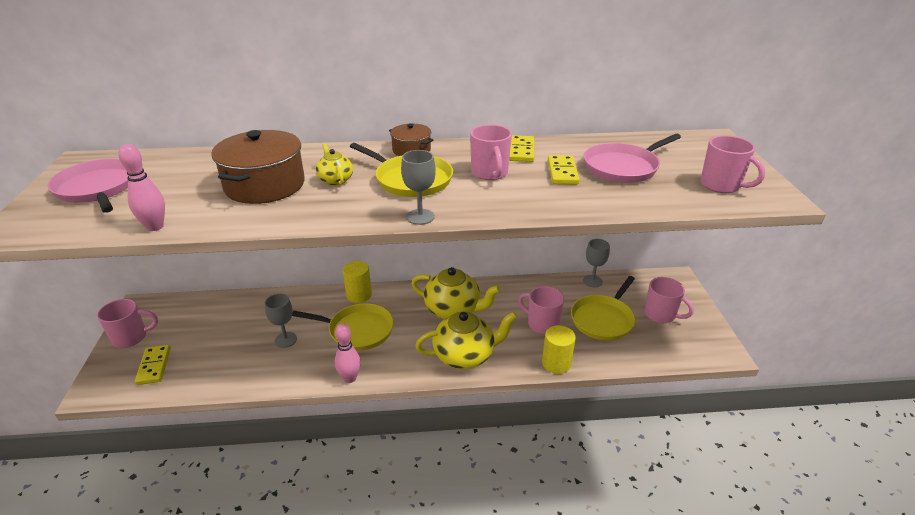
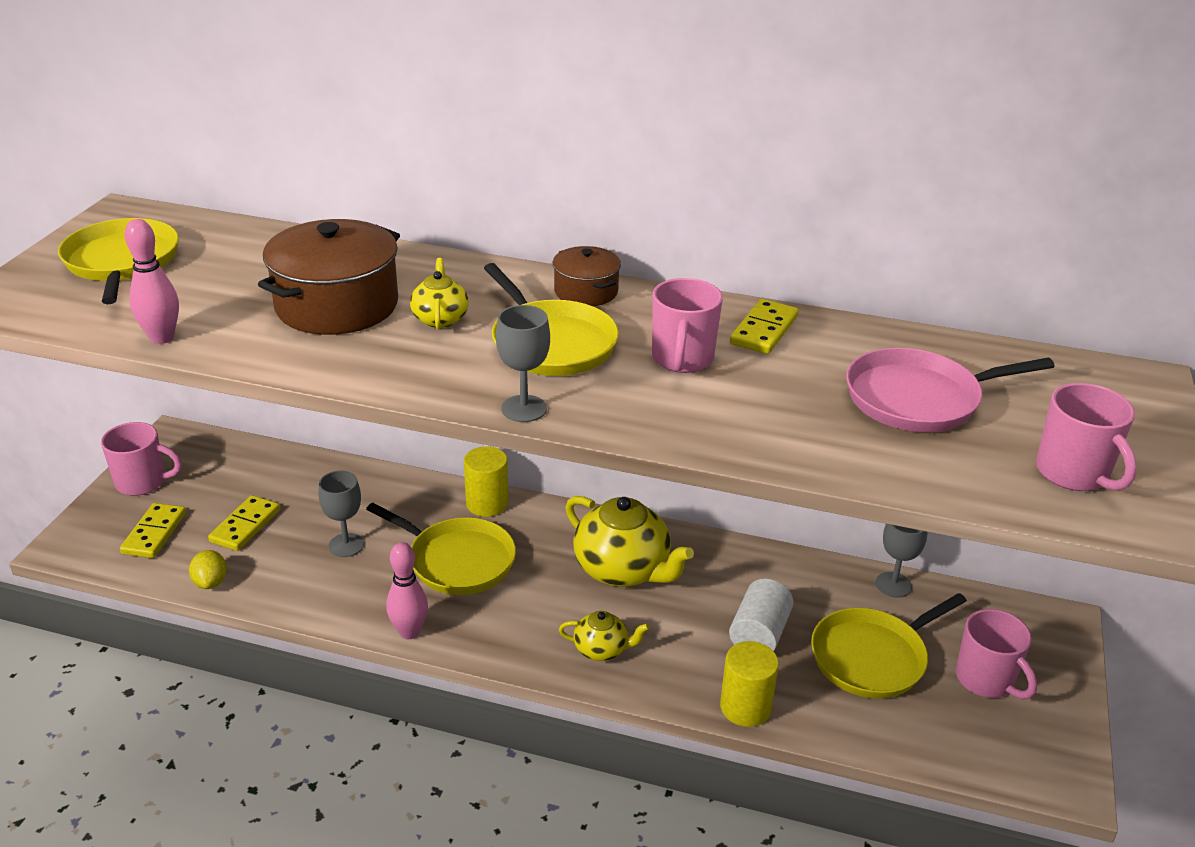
camera: 20 degrees right, 0 degrees up
(97, 189) = (122, 262): pink pan -> yellow pan
(207, 385) = (211, 582): none -> yellow lemon
(465, 355) = (602, 649): yellow teapot -> yellow teapot, size x0.52
(542, 324) = (759, 634): pink mug -> white cylinder
(562, 172) = (804, 384): yellow domino -> yellow domino (245, 526)

